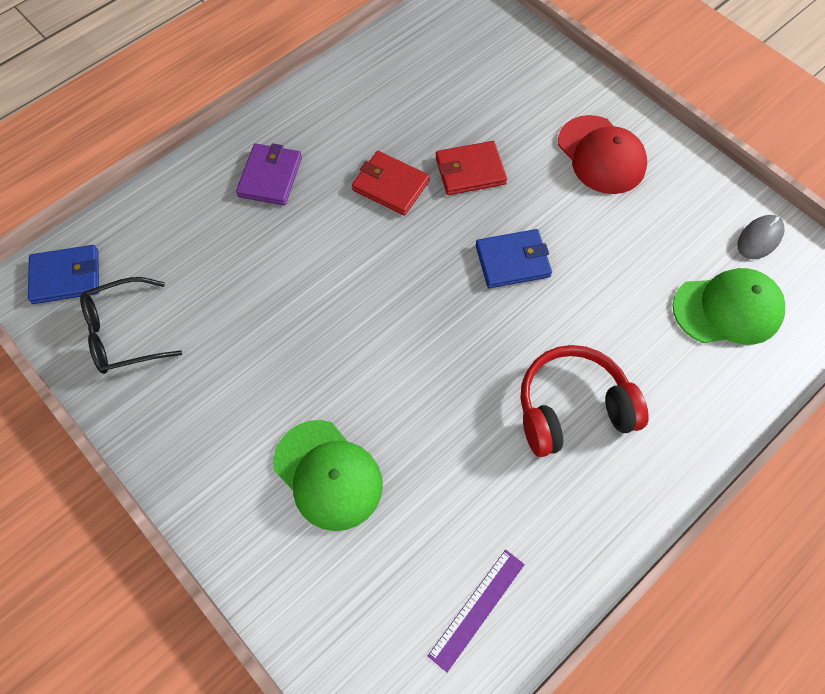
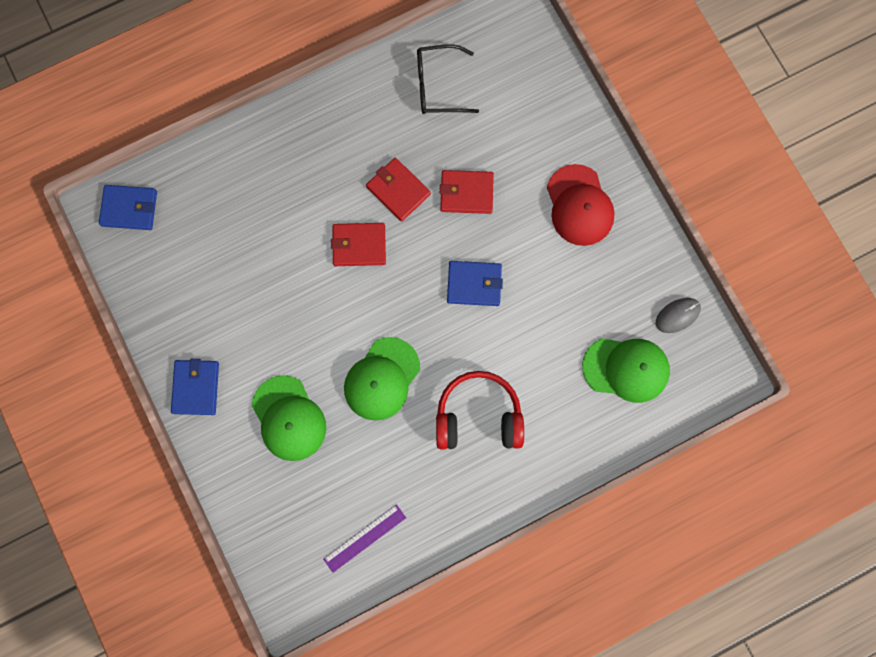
camera: 15 degrees right, 15 degrees up
(123, 333) = (164, 269): black glasses -> black glasses (438, 86)
(193, 467) = (196, 387): none -> blue wallet
(270, 177) = (303, 157): purple wallet -> none
(362, 252) = (359, 245): none -> red wallet
(435, 395) = (382, 379): none -> green cap

